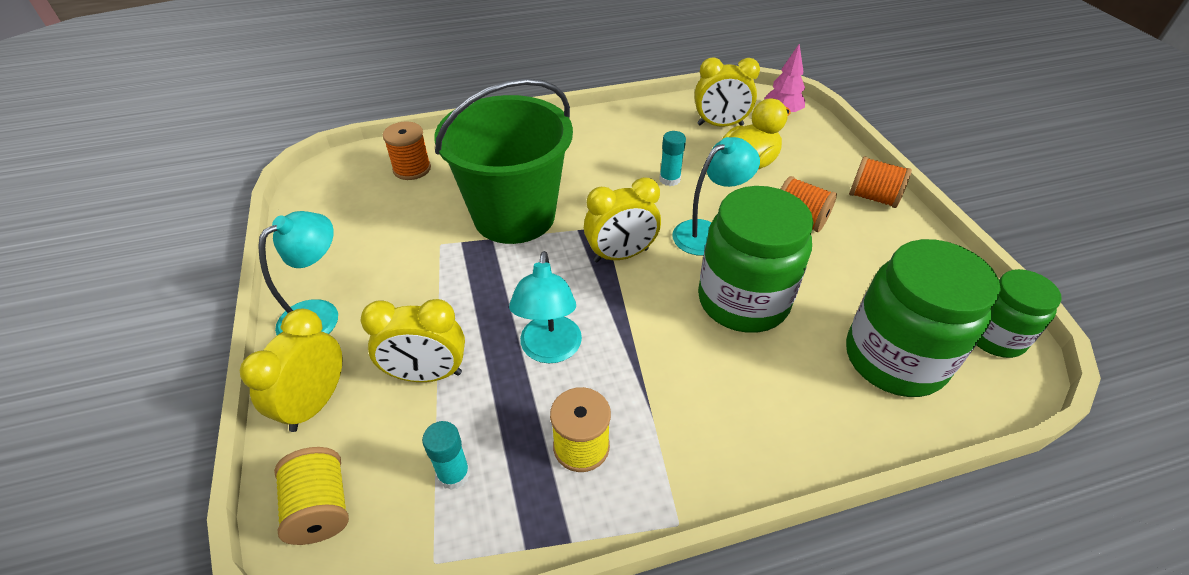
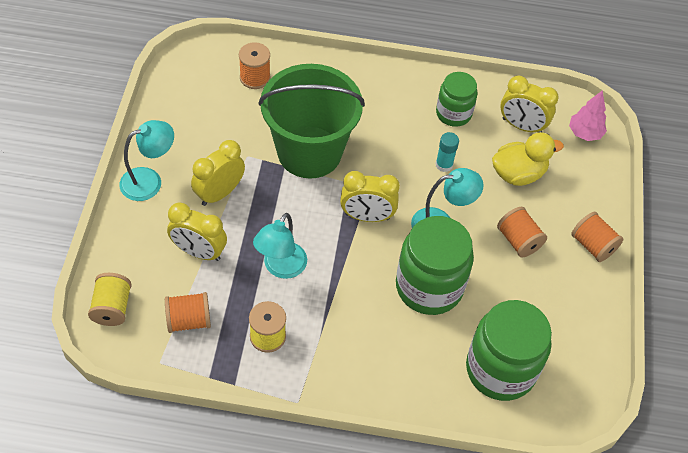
camera: 20 degrees right, 10 degrees up
(315, 403) = (128, 243): yellow clock -> yellow clock (219, 193)
(453, 474) = (189, 320): turquoise glue stick -> orange spool
(994, 337) = (583, 385): green jar -> green jar (453, 113)

